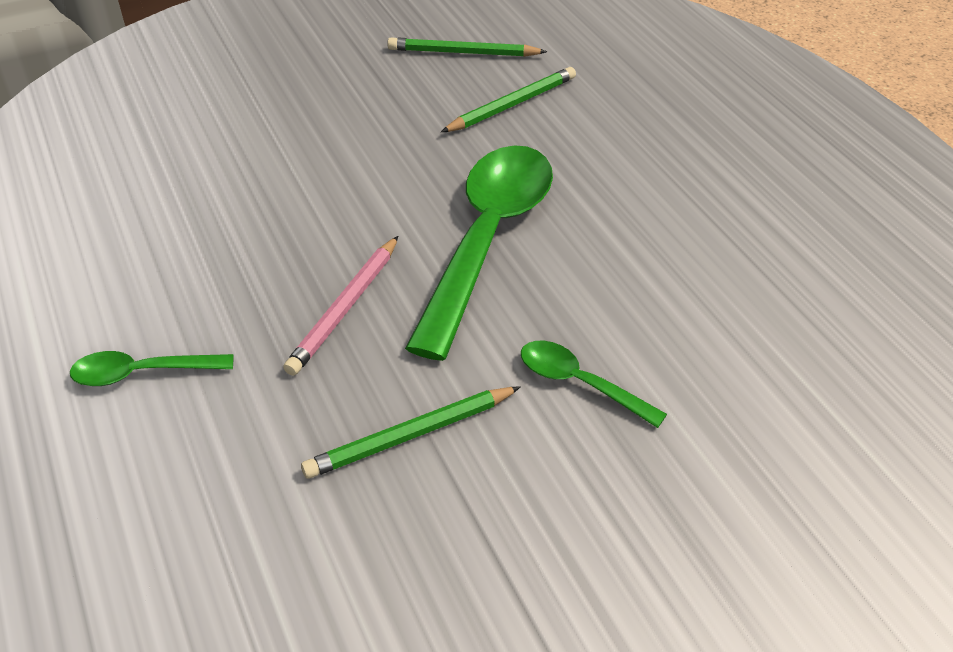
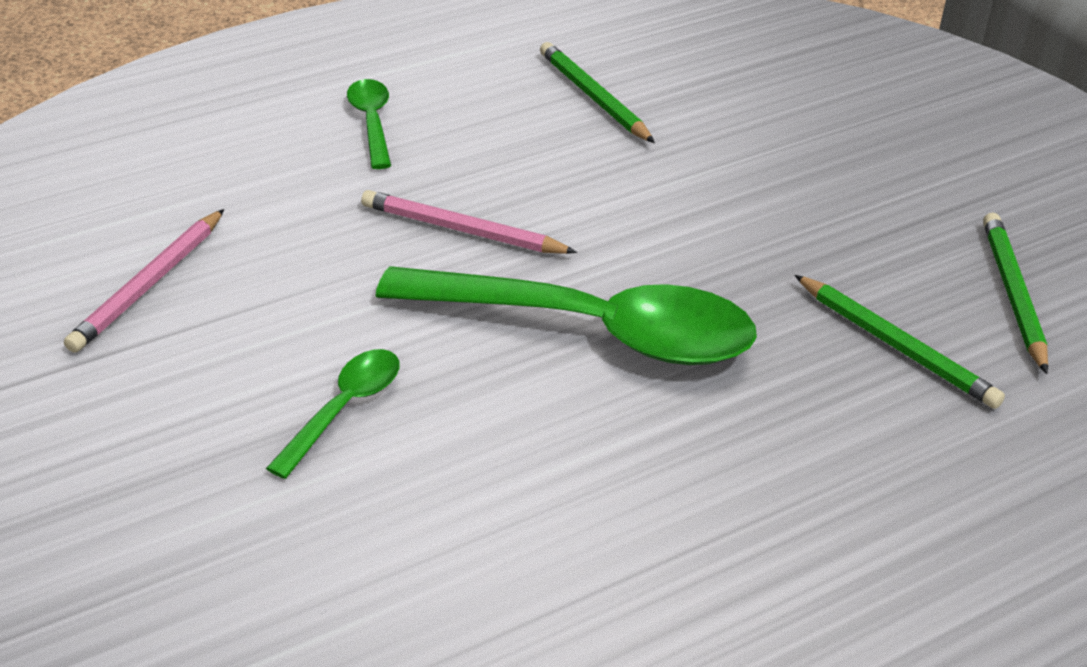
camera: 85 degrees right, 5 degrees down
(396, 545) = (149, 285): none -> pink pencil
(410, 435) = (279, 285): green pencil -> green pencil (593, 97)

